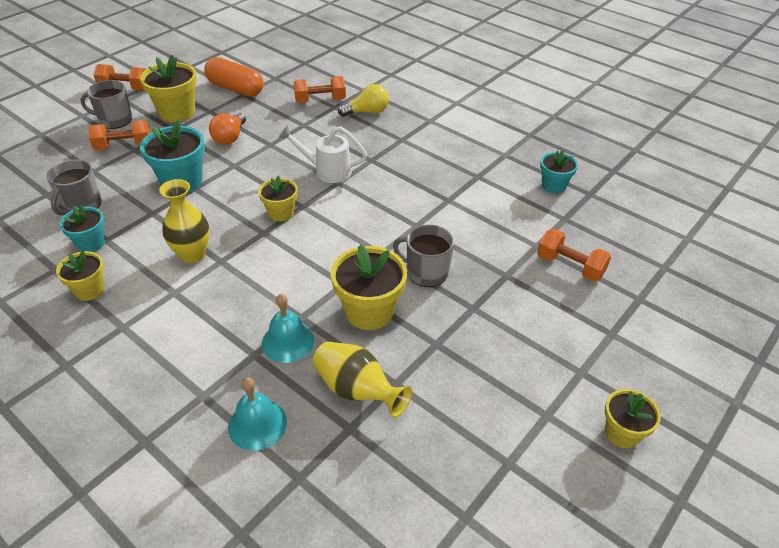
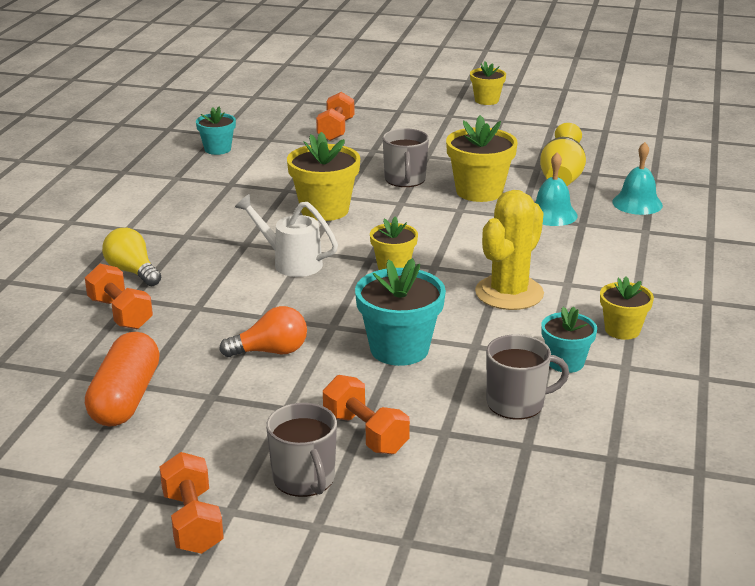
camera: 115 degrees left, 15 degrees down
(177, 112) = (237, 425): yellow flower pot -> yellow flower pot (324, 210)
(192, 254) = (509, 293): yellow vase -> yellow cactus
(327, 171) = (291, 262): white watering can -> white watering can turned 135 degrees clockwise

